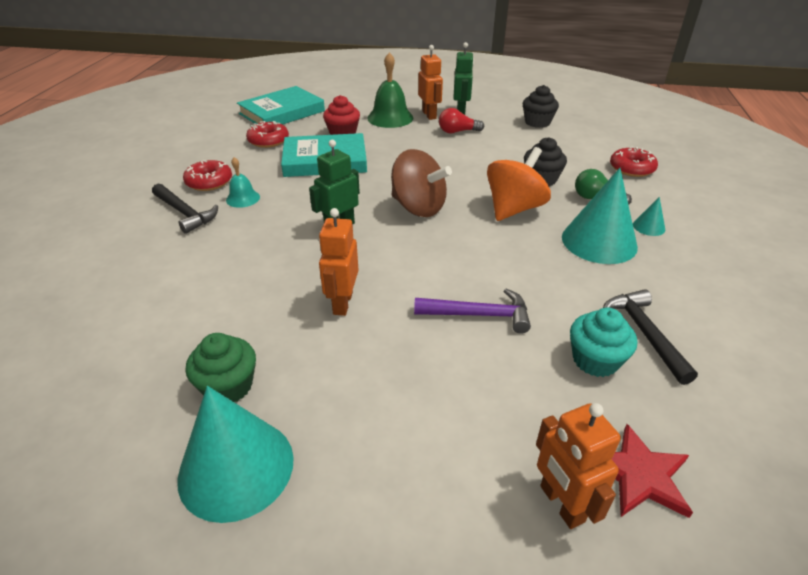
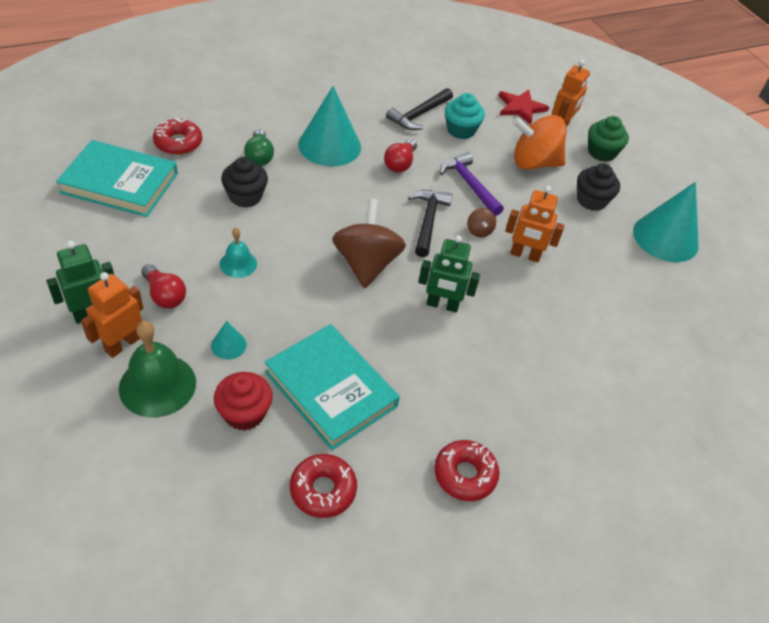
camera: 130 degrees left, 10 degrees up
(185, 213) = (531, 446): black hammer -> black hammer (428, 221)
(228, 386) = (637, 272): green cupcake -> green cupcake (601, 152)
(243, 198) = (465, 414): turquoise bell -> turquoise bell (238, 264)
(282, 112) = (216, 544): turquoise book -> turquoise book (120, 183)
(342, 303) = (525, 255): orange robot -> orange robot turned 45 degrees clockwise
(402, 287) = (479, 231): none -> brown spinning top
(514, 209) = (317, 201): orange spinning top -> orange spinning top (534, 163)
(537, 122) = (90, 231): black cupcake -> black cupcake (591, 200)
(545, 277) = (400, 164): none -> red light bulb
(648, 227) = (285, 123): turquoise cone -> turquoise cone (228, 345)

